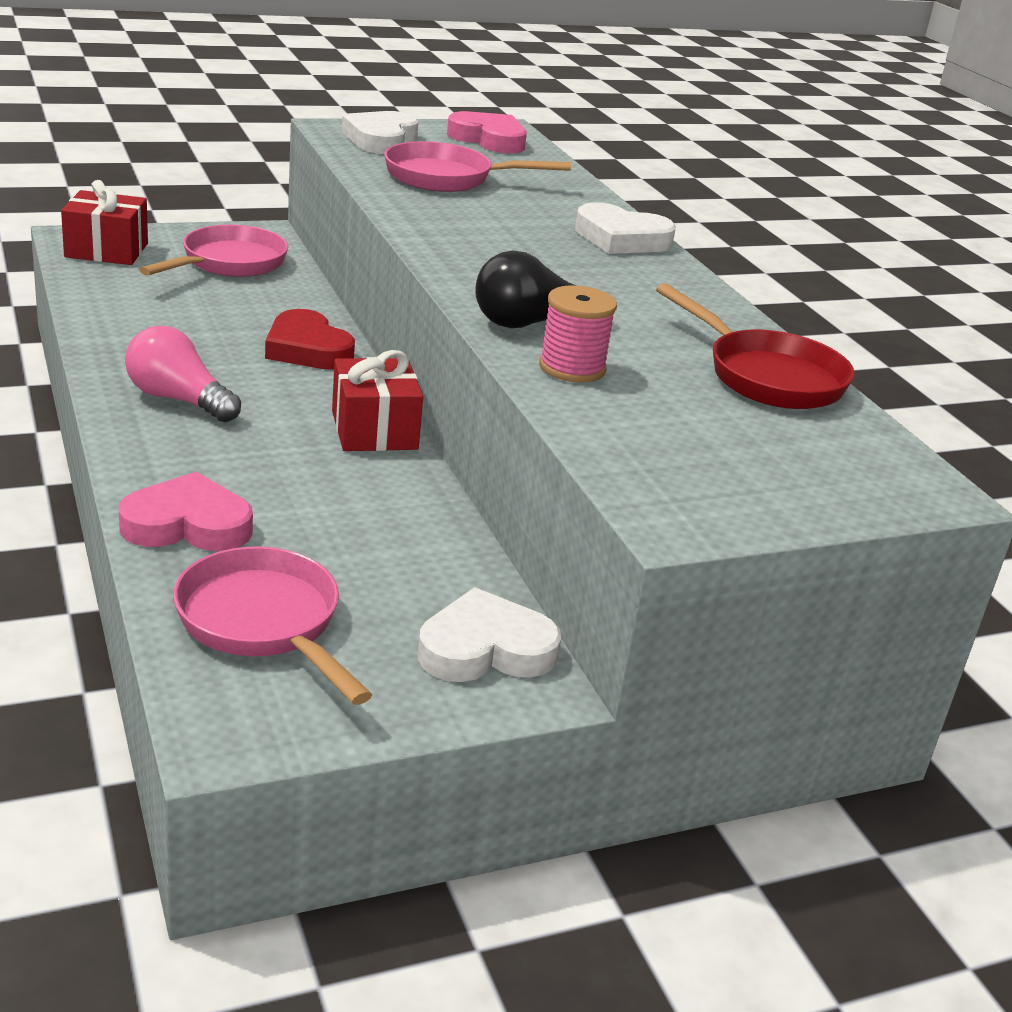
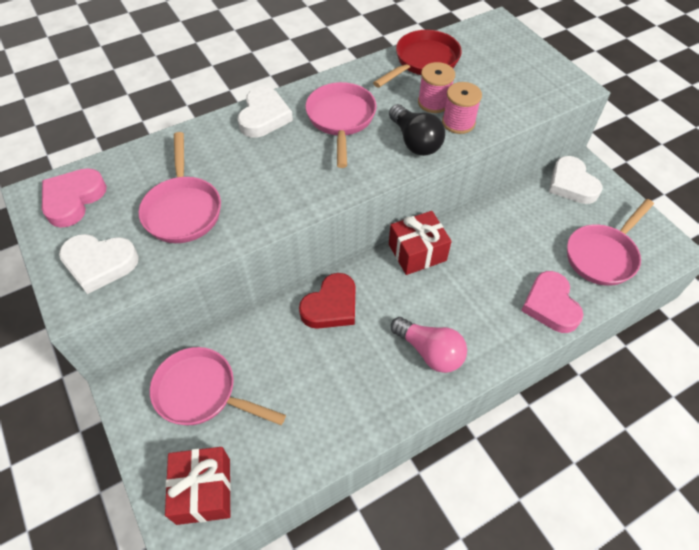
camera: 95 degrees left, 25 degrees up
(178, 400) = (429, 351): pink light bulb -> pink light bulb turned 75 degrees counterclockwise
(602, 283) = (341, 120): none -> pink pan
(636, 359) = (433, 102): none -> pink spool

